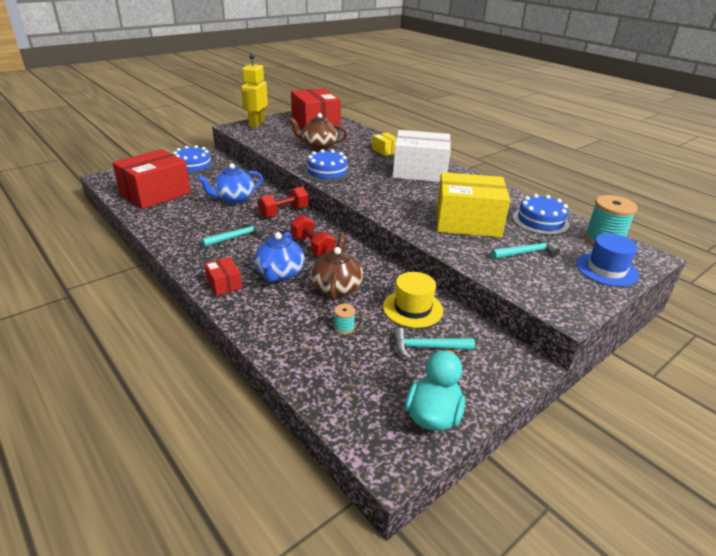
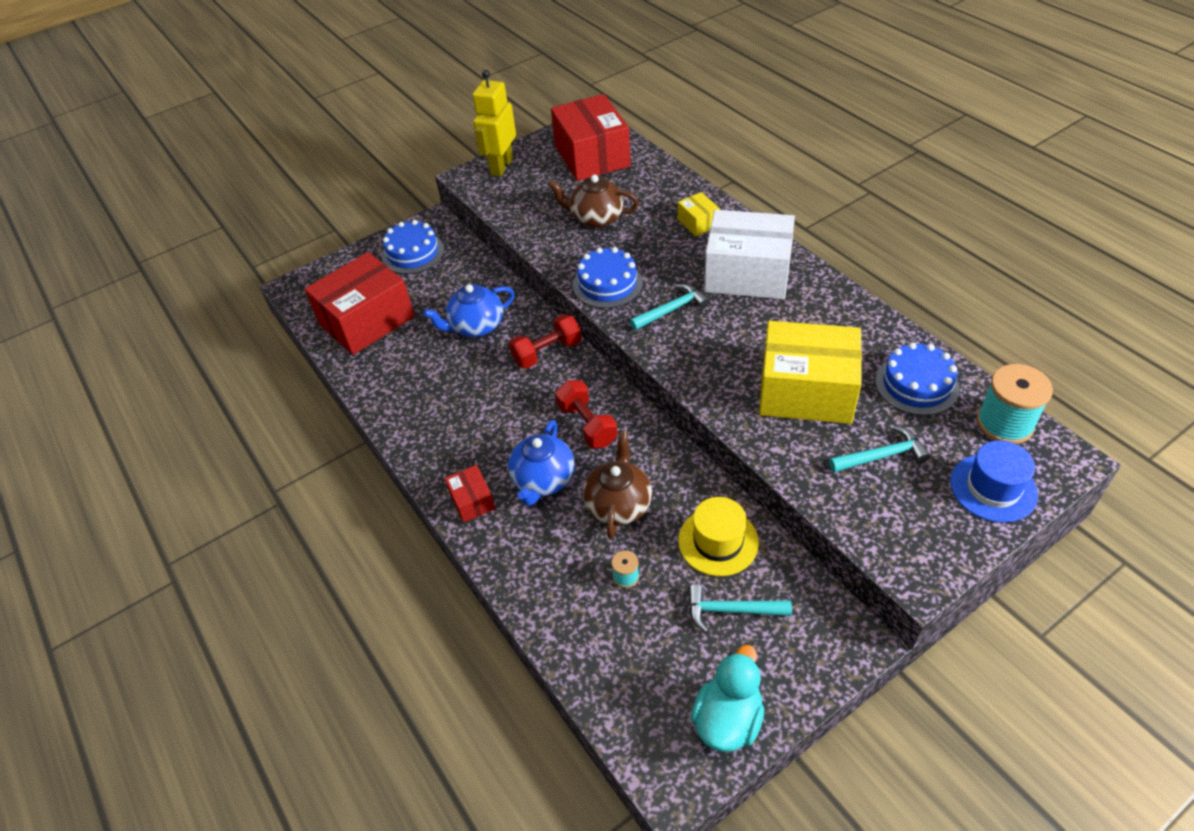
camera: 10 degrees right, 15 degrees up
(236, 237) = (483, 408): turquoise hammer -> turquoise hammer (671, 309)

